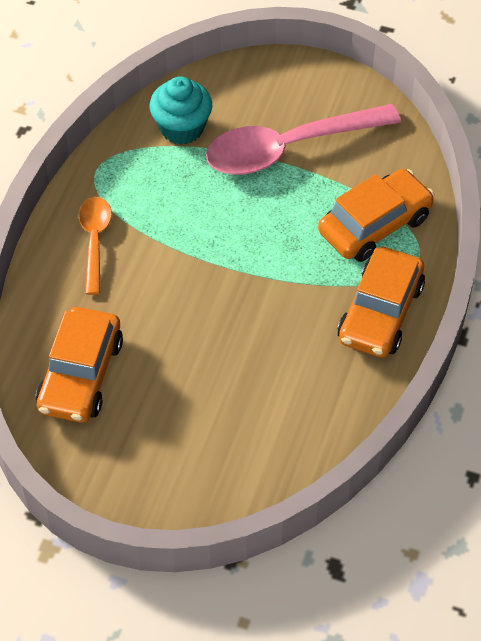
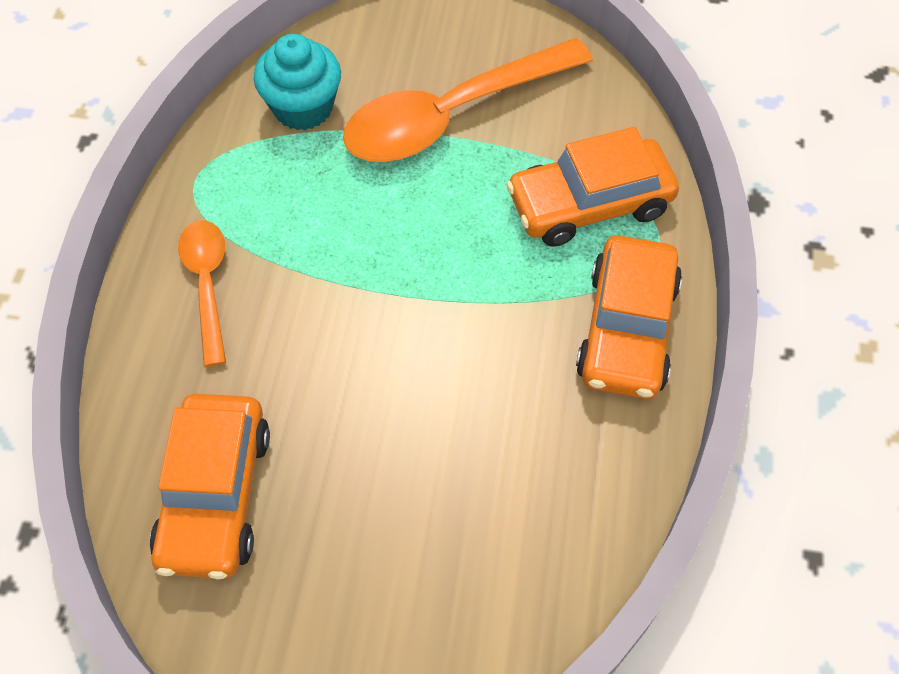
camera: 10 degrees left, 5 degrees up
(288, 148) = (451, 115): pink spoon -> orange spoon
(374, 225) = (589, 204): orange car -> orange car turned 150 degrees counterclockwise

